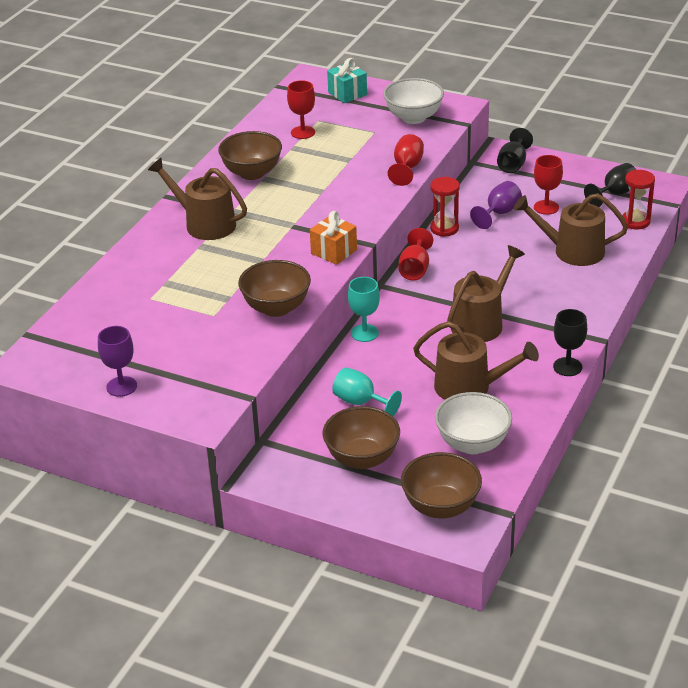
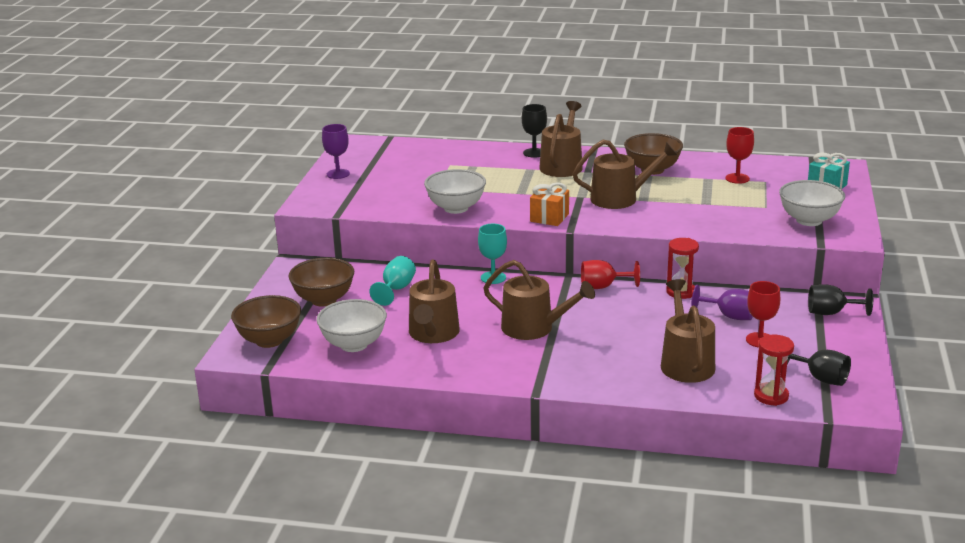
camera: 75 degrees right, 10 degrees down
(276, 308) = (456, 208): brown bowl -> white bowl
(311, 203) = (620, 198): none -> brown watering can
(407, 168) = (711, 229): red goblet -> none
(567, 367) = (482, 379): black goblet -> black goblet (534, 153)

